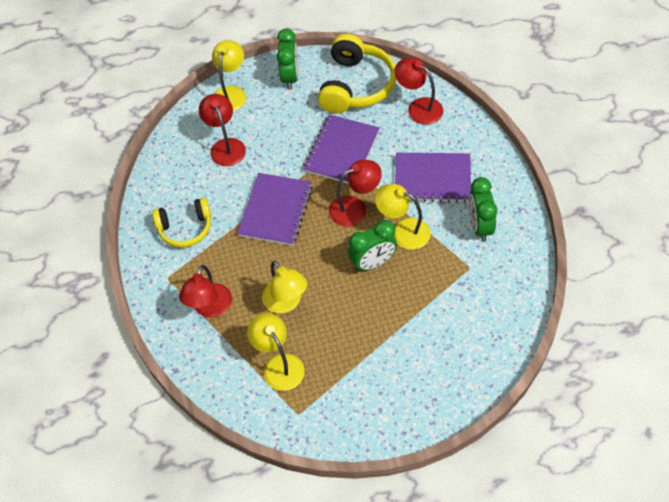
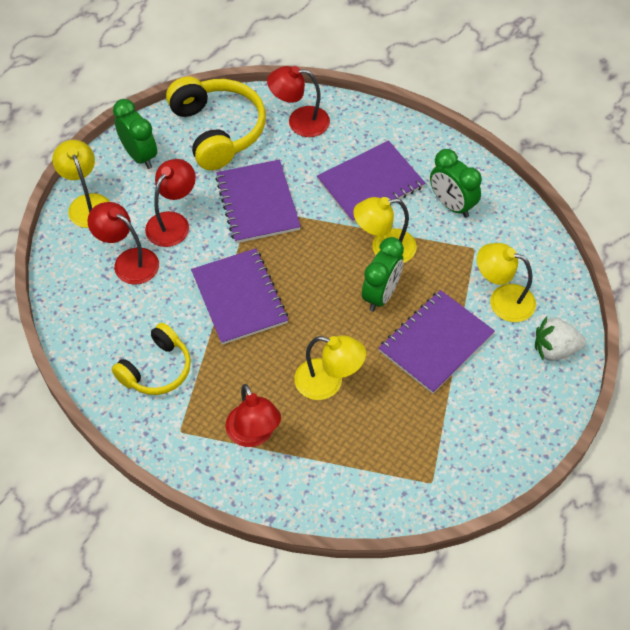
camera: 40 degrees left, 0 degrees up
(279, 365) = (373, 447): yellow lamp -> yellow lamp (502, 300)
(355, 208) = (318, 251): red lamp -> red lamp (173, 222)
(383, 319) = (436, 343): none -> purple notebook
(467, 376) = (555, 349): none -> white strawberry

